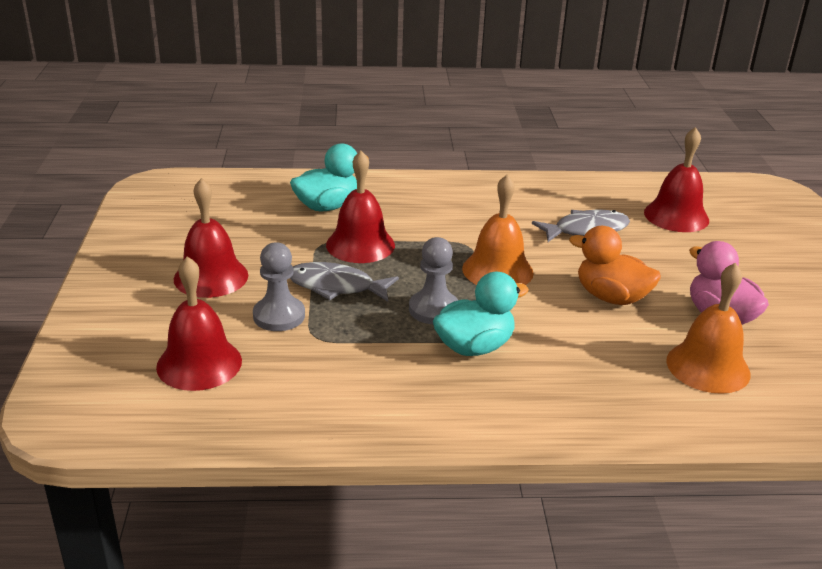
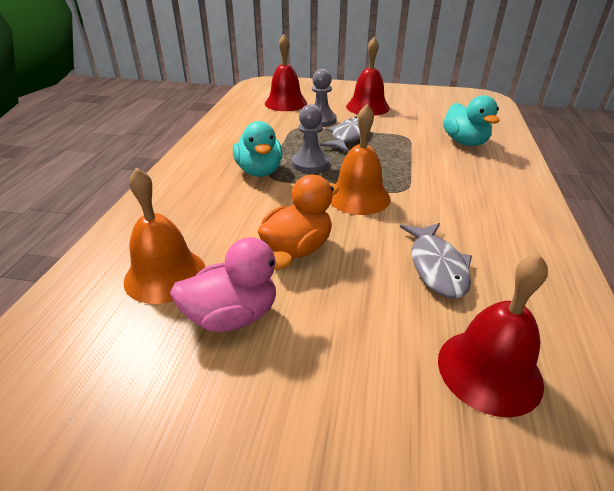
camera: 105 degrees right, 5 degrees up
(360, 245) = (404, 148): red bell -> none

